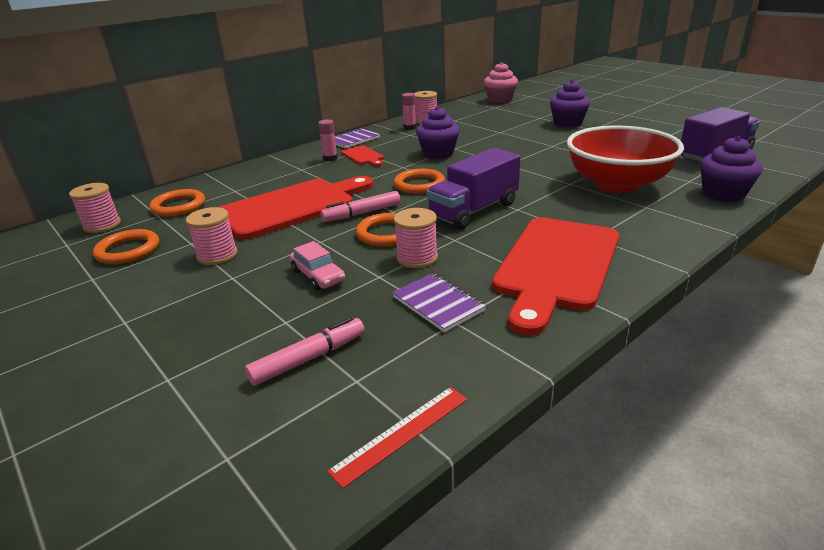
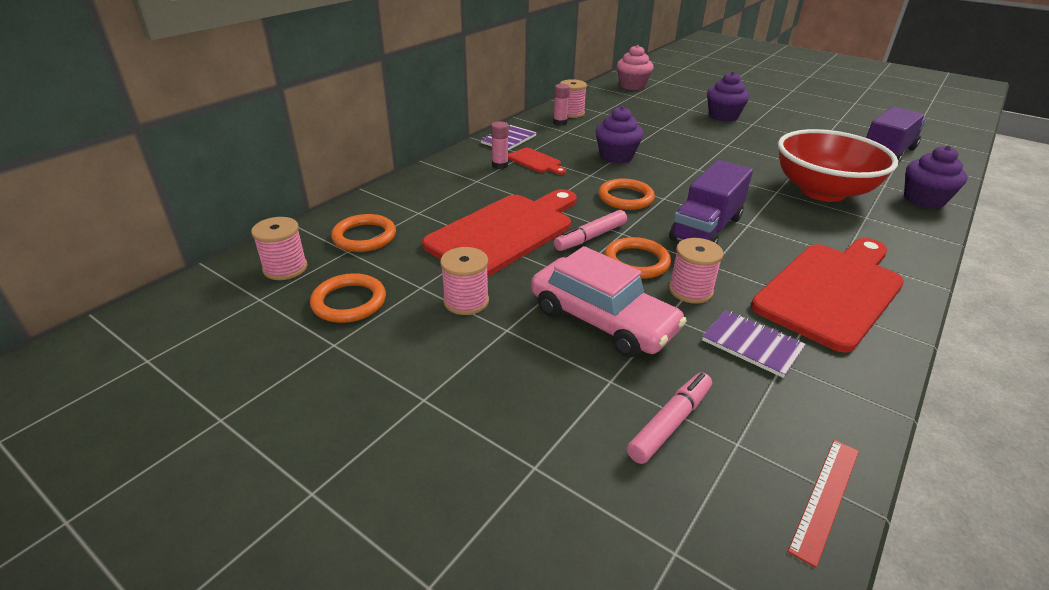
camera: 15 degrees left, 5 degrees up
(318, 276) = (602, 320): pink car -> pink car, size x1.92
(555, 266) = (832, 291): red cutting board -> red cutting board turned 150 degrees counterclockwise

